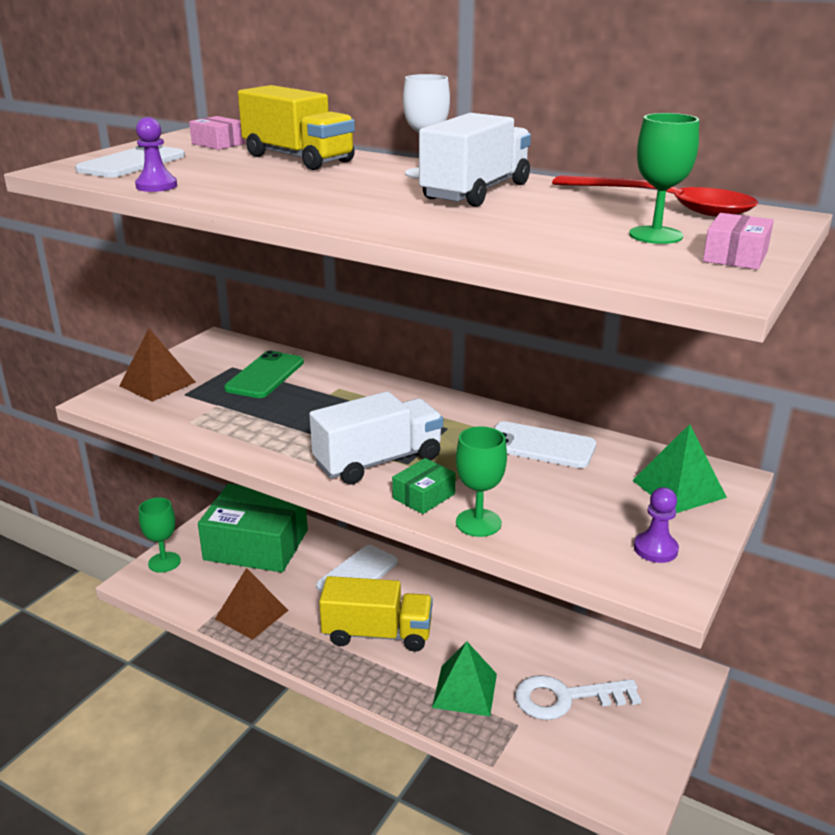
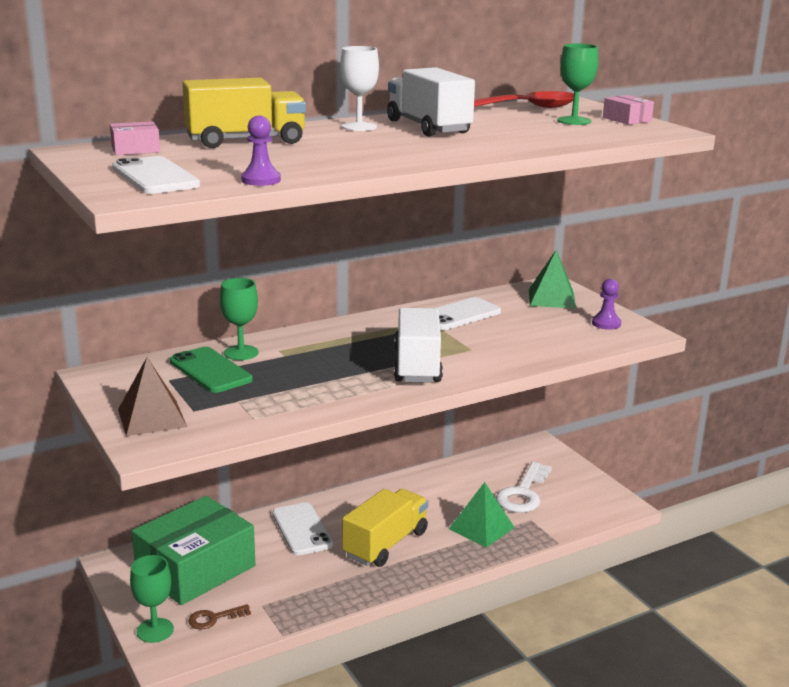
camera: 60 degrees left, 5 degrees down
(197, 583) = (214, 618): none -> brown key
(251, 614) = (295, 599): brown pyramid -> none
(423, 496) = (481, 364): green box -> none
(478, 523) = (531, 358): green goblet -> green goblet (241, 353)

